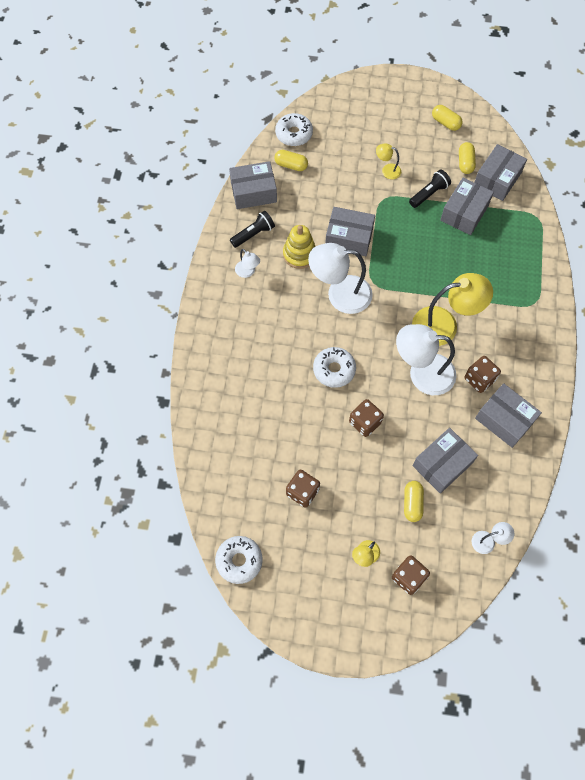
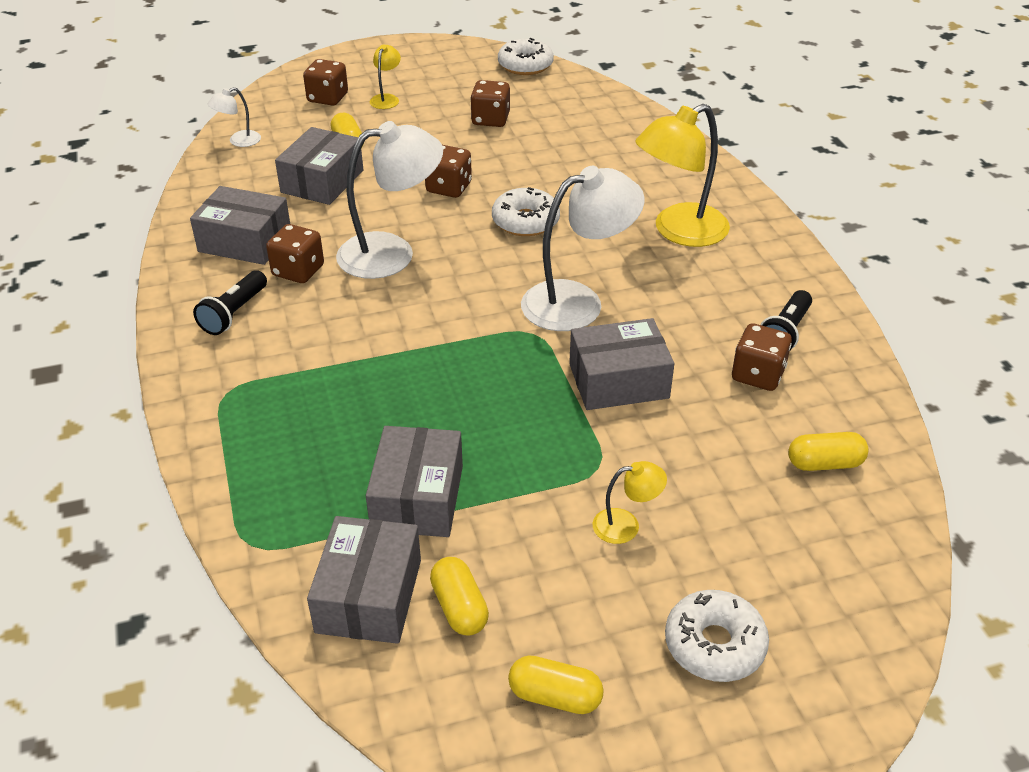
camera: 155 degrees right, 25 degrees down
(248, 272) = (745, 284): white lamp -> none
(253, 192) = (847, 393): grey box -> none
(284, 216) = (758, 375): none -> brown dice
(294, 134) = (876, 528): white donut -> white donut (714, 645)
(299, 254) = (684, 331): yellow stacking toy -> none
(429, 194) = (510, 509): black flashlight -> black flashlight (234, 313)
(444, 325) = (382, 316): yellow lamp -> yellow lamp (679, 231)

